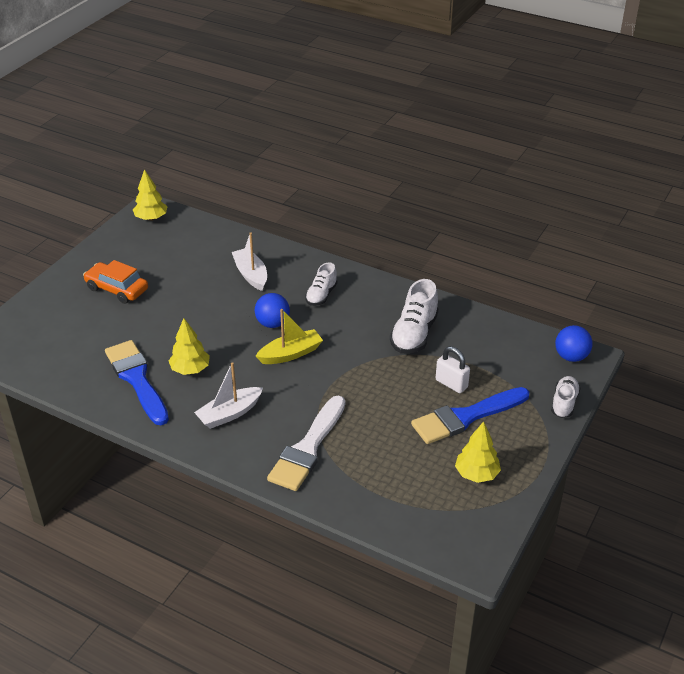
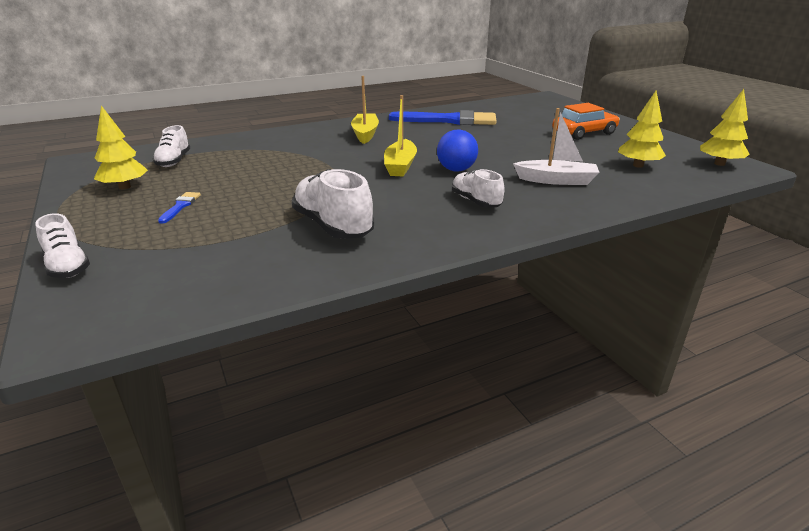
camera: 125 degrees right, 10 degrees down
(190, 369) = (436, 134): yellow tree -> yellow tree (638, 165)
(229, 414) = (365, 134): white boat -> yellow boat
(308, 448) = (284, 145): white brush -> none
(410, 491) = (174, 161): none -> white shoe
(451, 384) = (229, 216): white padlock -> none
(466, 417) = (180, 206): blue brush -> blue brush, size x0.42
(571, 357) = (97, 315): blue ball -> none

